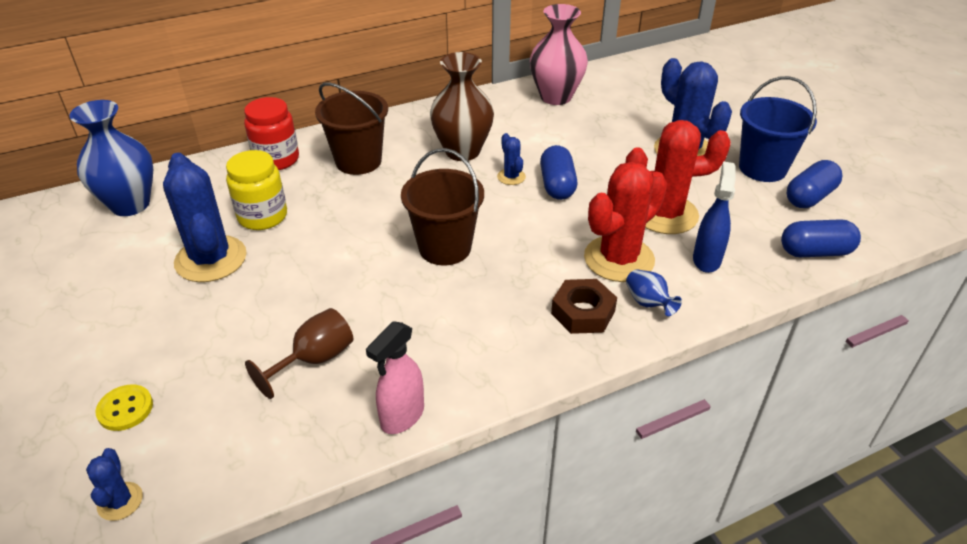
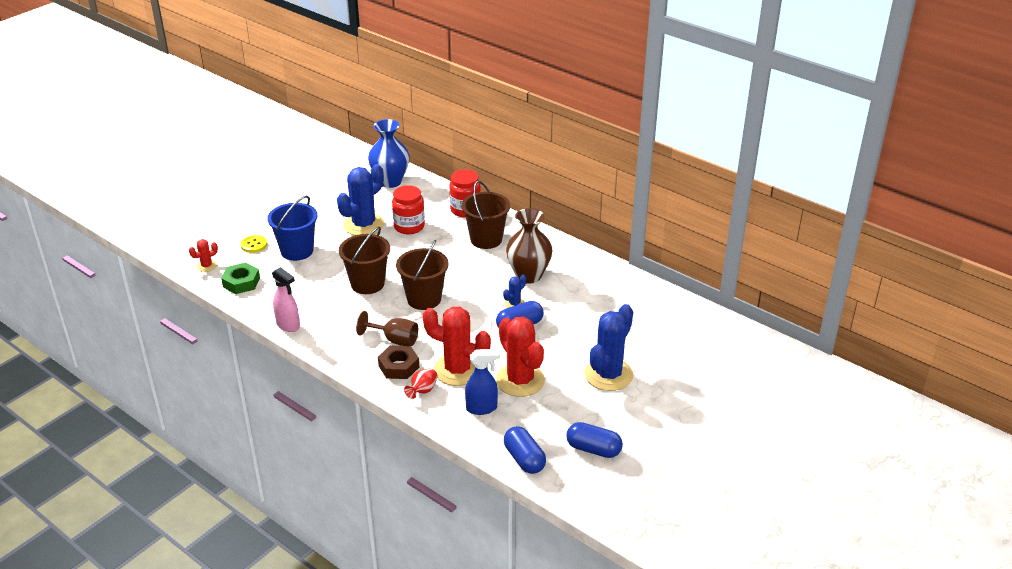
camera: 65 degrees right, 5 degrees down
(120, 501) = (206, 266): blue cactus -> red cactus
(224, 455) = (241, 282): none -> green nut
(262, 216) = (409, 226): yellow jar -> red jar
(314, 360) = (311, 285): brown goblet -> brown goblet (394, 340)
(364, 293) = (367, 284): none -> brown bucket
(402, 417) = (288, 325): pink spray bottle -> pink spray bottle turned 150 degrees counterclockwise
(556, 97) = (634, 296): pink vase -> none
(648, 303) = (422, 391): blue vase -> red vase
(762, 168) = (615, 419): blue bucket -> blue bucket (297, 251)

